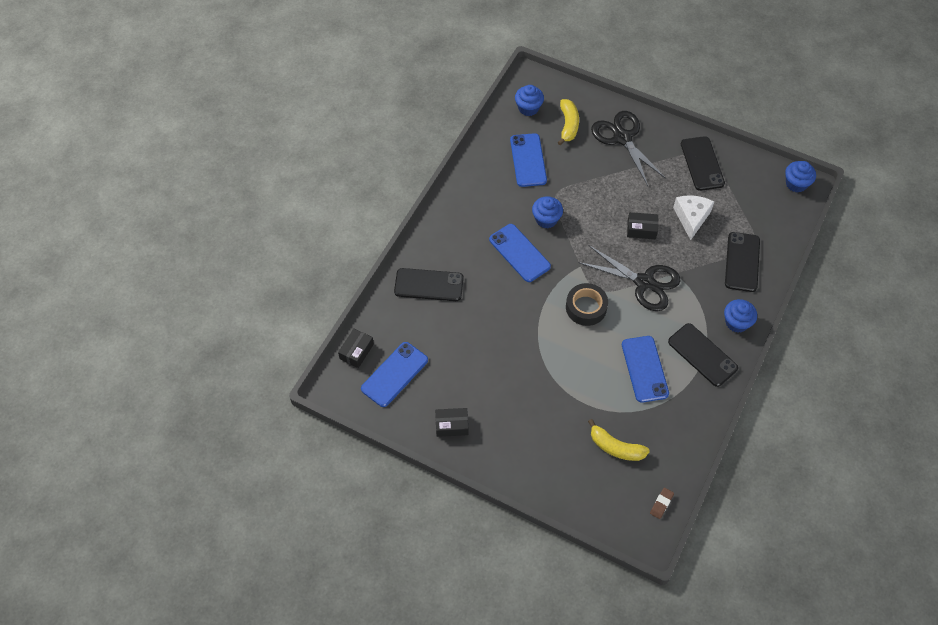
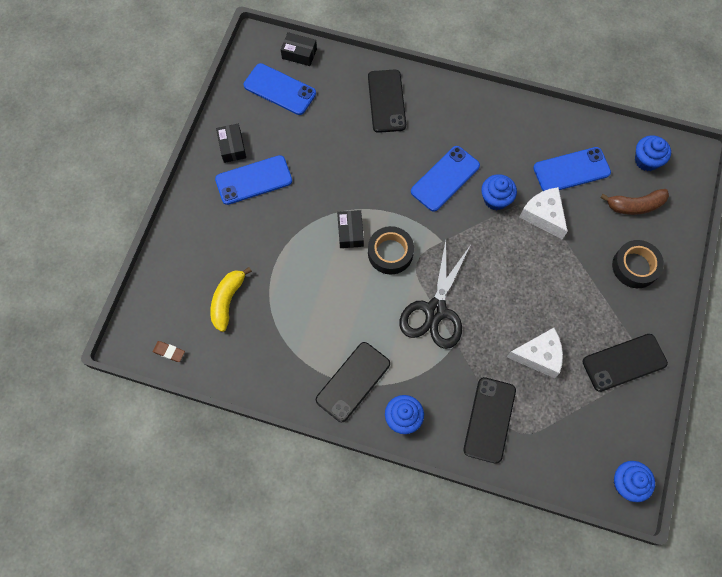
camera: 80 degrees right, 10 degrees up
(567, 189) = (543, 216): none -> white cheese
(568, 125) = (635, 205): yellow banana -> brown banana
(622, 138) = (635, 266): black scissors -> black tape
(641, 229) = (507, 300): black box -> black box (350, 232)
(644, 369) = (324, 321): blue phone -> blue phone (254, 180)
(742, 262) = (489, 420): black phone -> black phone turned 75 degrees counterclockwise

